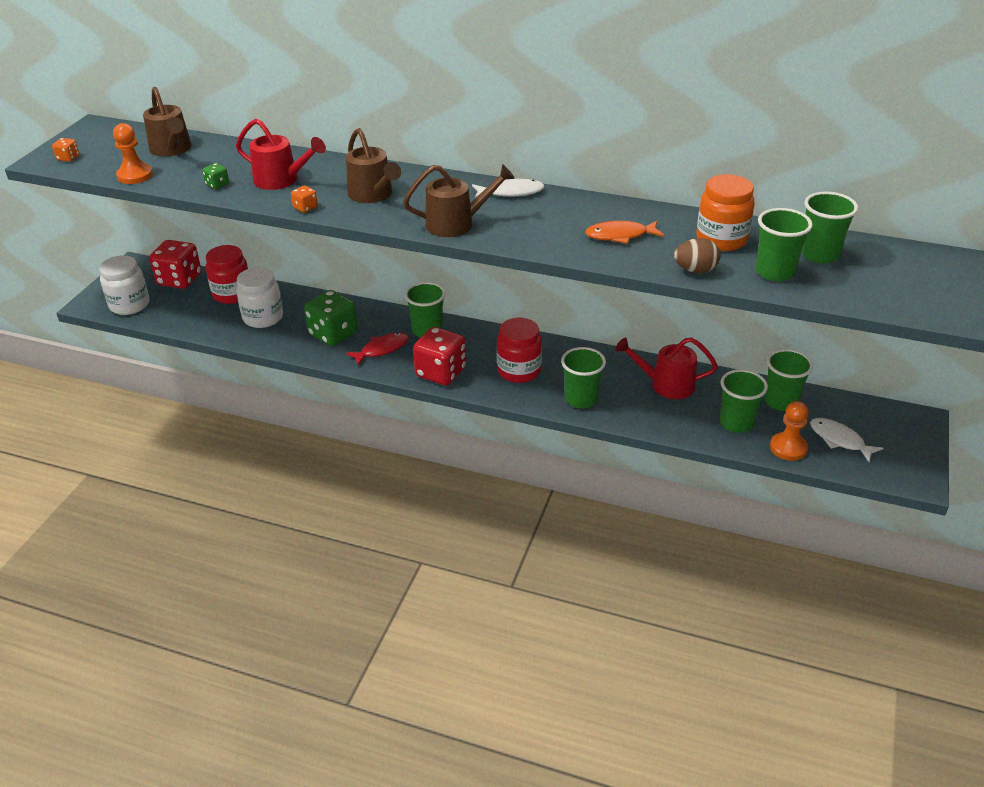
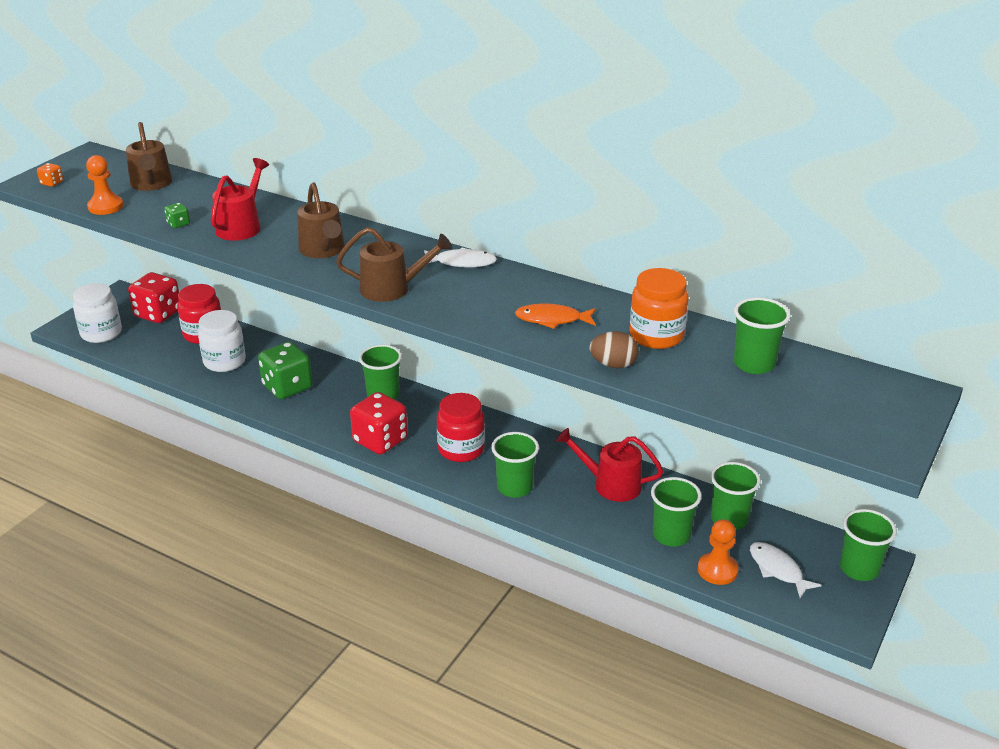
camera: 10 degrees right, 5 degrees down
(282, 180) = (242, 226): red watering can -> red watering can turned 105 degrees counterclockwise
(305, 208) = (252, 256): orange dice -> none
(382, 349) = (330, 409): red fish -> none
(775, 272) = (696, 377): green cup -> green cup (859, 569)

